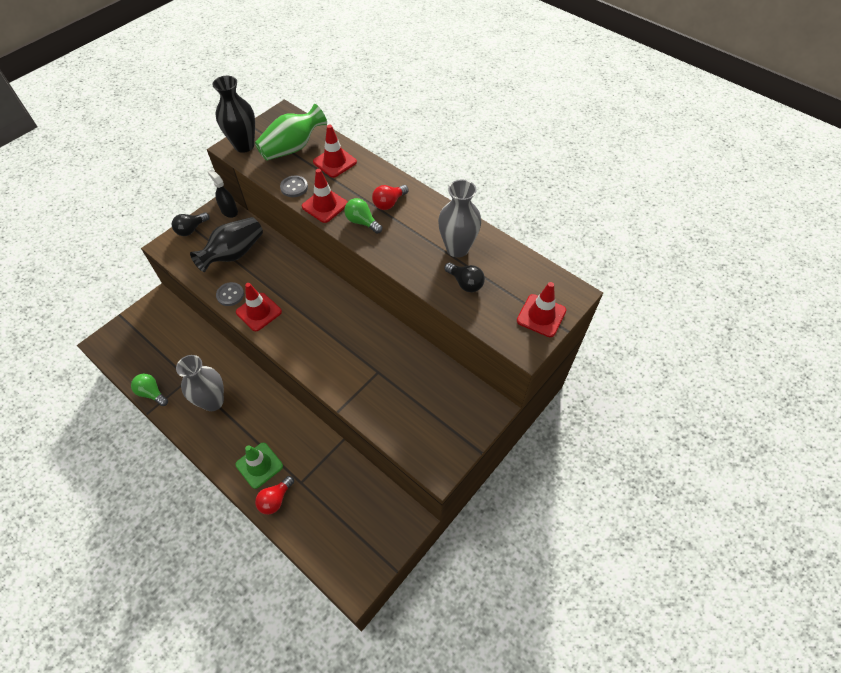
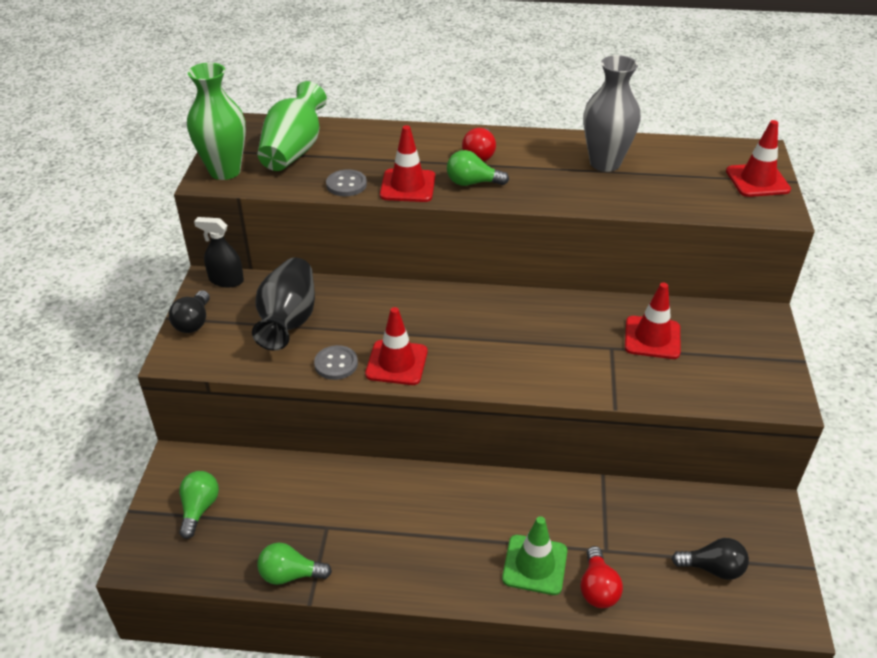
camera: 35 degrees left, 15 degrees down
(146, 332) = (199, 509): none -> green light bulb
(213, 402) = (392, 533): grey vase -> none
(244, 145) = (225, 171): black vase -> green vase
(335, 162) = (365, 144): red traffic cone -> red traffic cone (652, 338)
(465, 283) = (652, 187): black light bulb -> black light bulb (713, 568)

